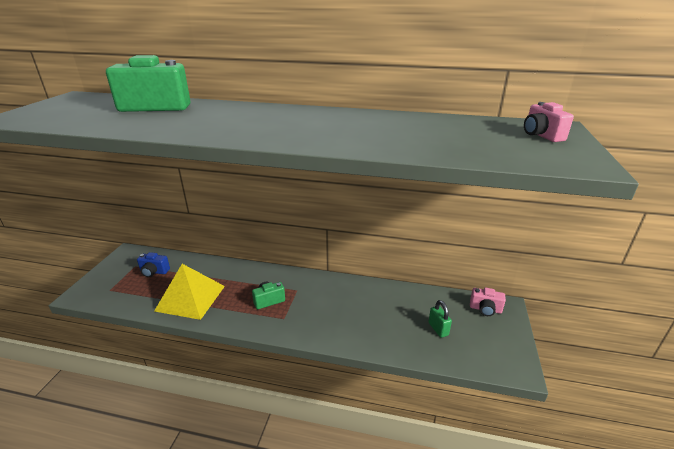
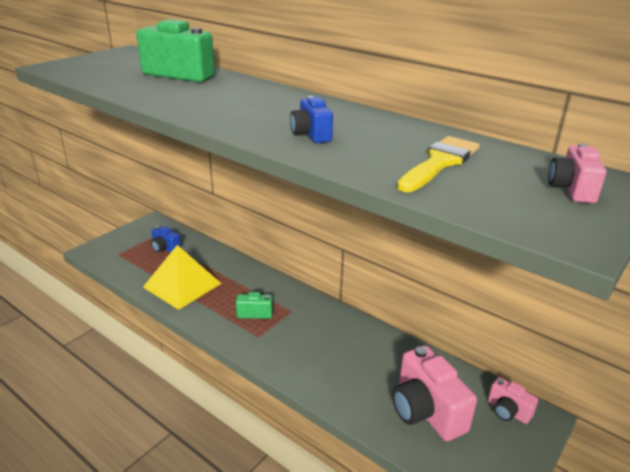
camera: 25 degrees right, 0 degrees up
(329, 133) = (311, 135): none -> blue camera
(438, 329) = (426, 411): green padlock -> pink camera
(443, 135) = (440, 162): none -> yellow brush

